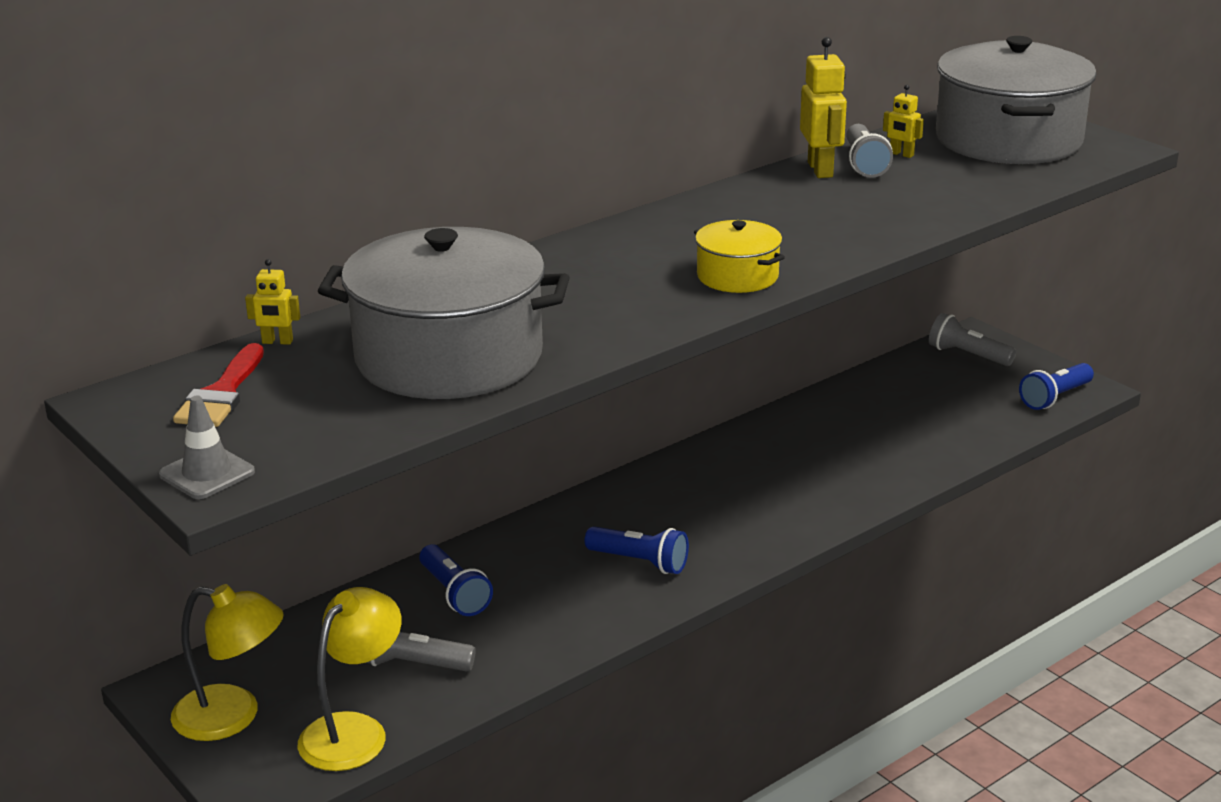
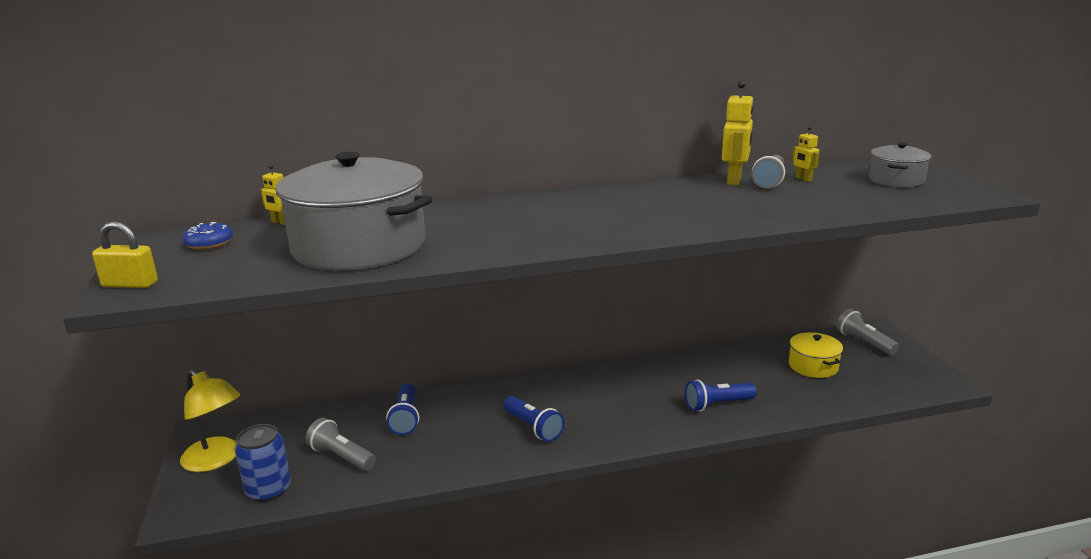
camera: 25 degrees right, 5 degrees down
(207, 473) = (130, 284): grey traffic cone -> yellow padlock
(222, 394) = (209, 243): red brush -> blue donut
(354, 731) = (268, 490): yellow lamp -> blue can
(737, 276) = (603, 231): yellow pot -> yellow pot (813, 366)
(1008, 140) = (896, 180): grey pot -> grey pot, size x0.47
(1055, 398) = (916, 384): blue flashlight -> blue flashlight (717, 405)

